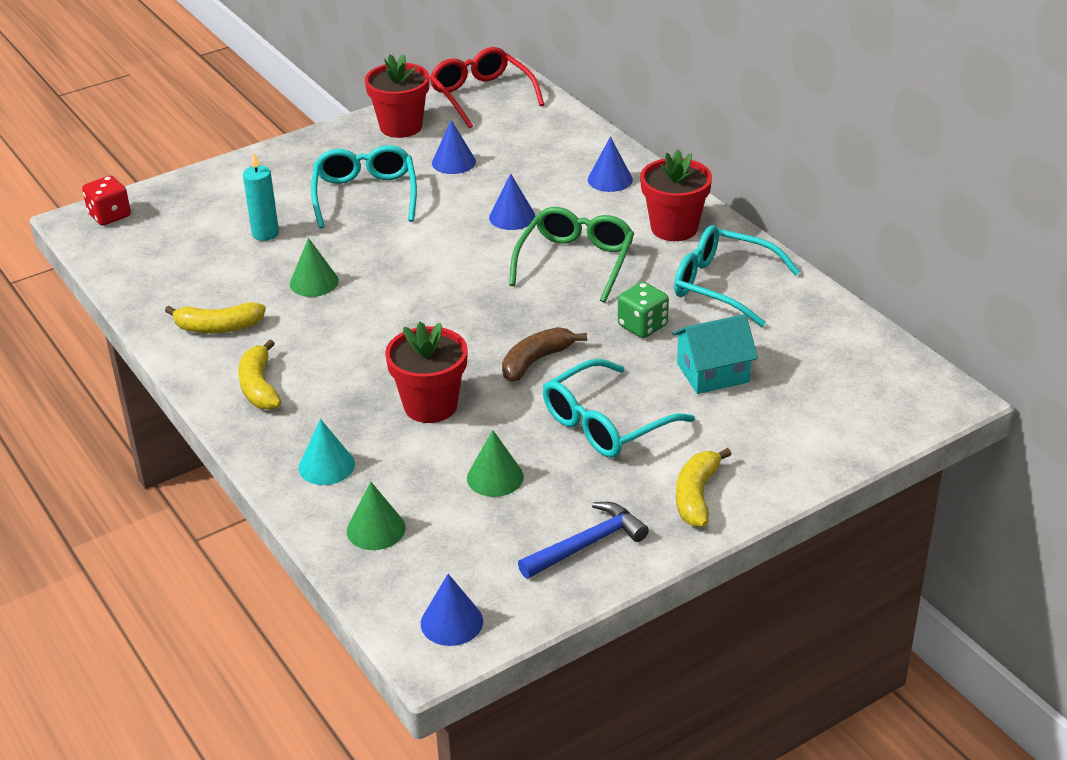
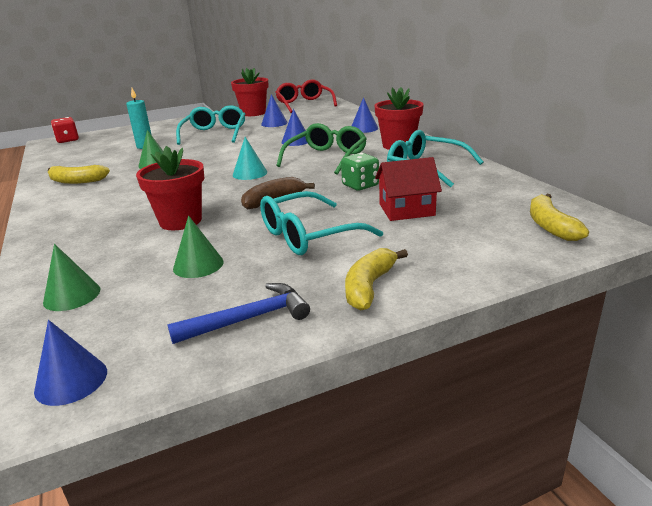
camera: 10 degrees right, 10 degrees down
(259, 387) = (72, 208): yellow banana -> yellow banana (550, 226)
(326, 466) = (74, 252): turquoise cone -> turquoise cone (250, 173)
(713, 373) = (406, 210): turquoise house -> red house

